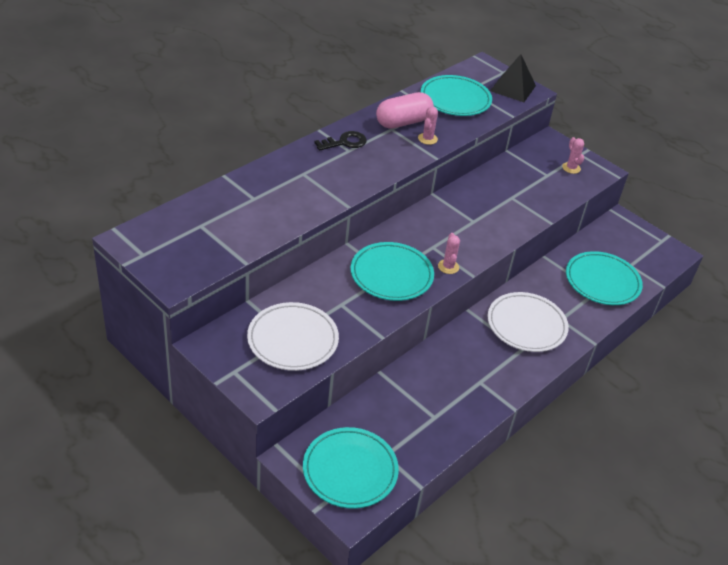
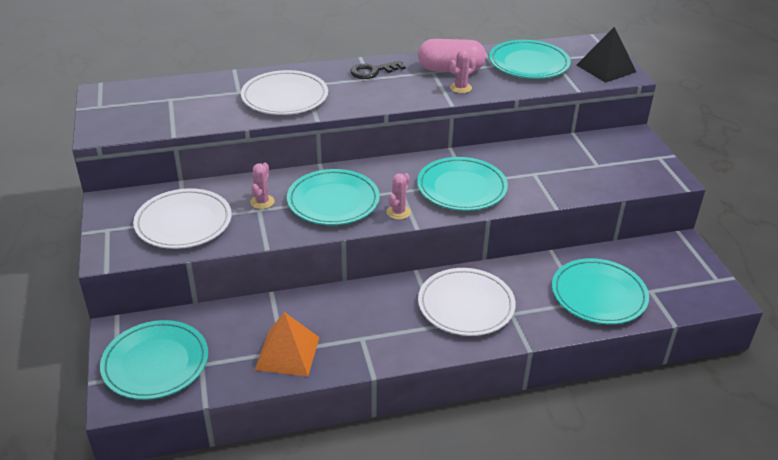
camera: 35 degrees right, 5 degrees down
(299, 191) = (285, 97): none -> white plate
(345, 142) = (373, 71): black key -> black key turned 150 degrees clockwise
(439, 417) = (287, 353): none -> orange pyramid
(473, 228) = (461, 188): none -> turquoise plate
(571, 168) = (634, 166): pink cactus -> pink cactus (262, 202)

